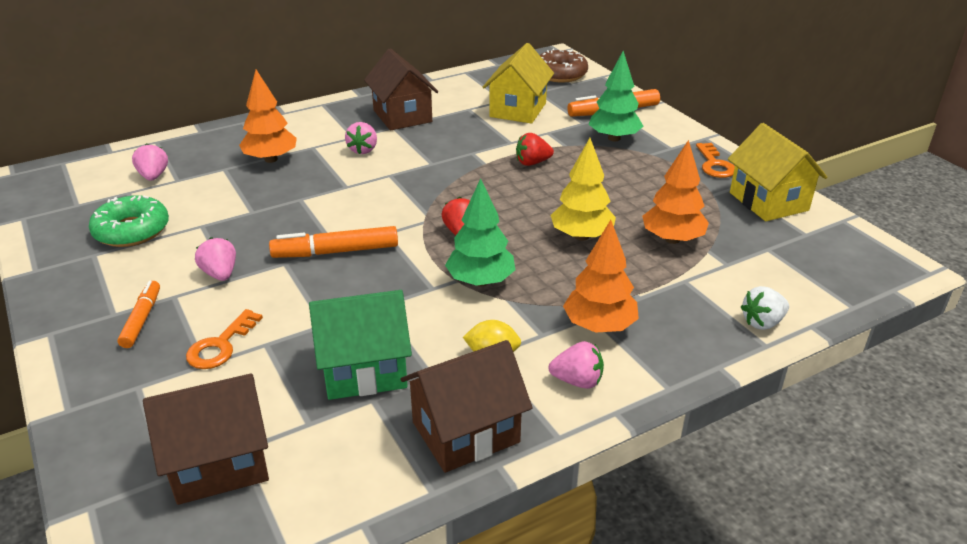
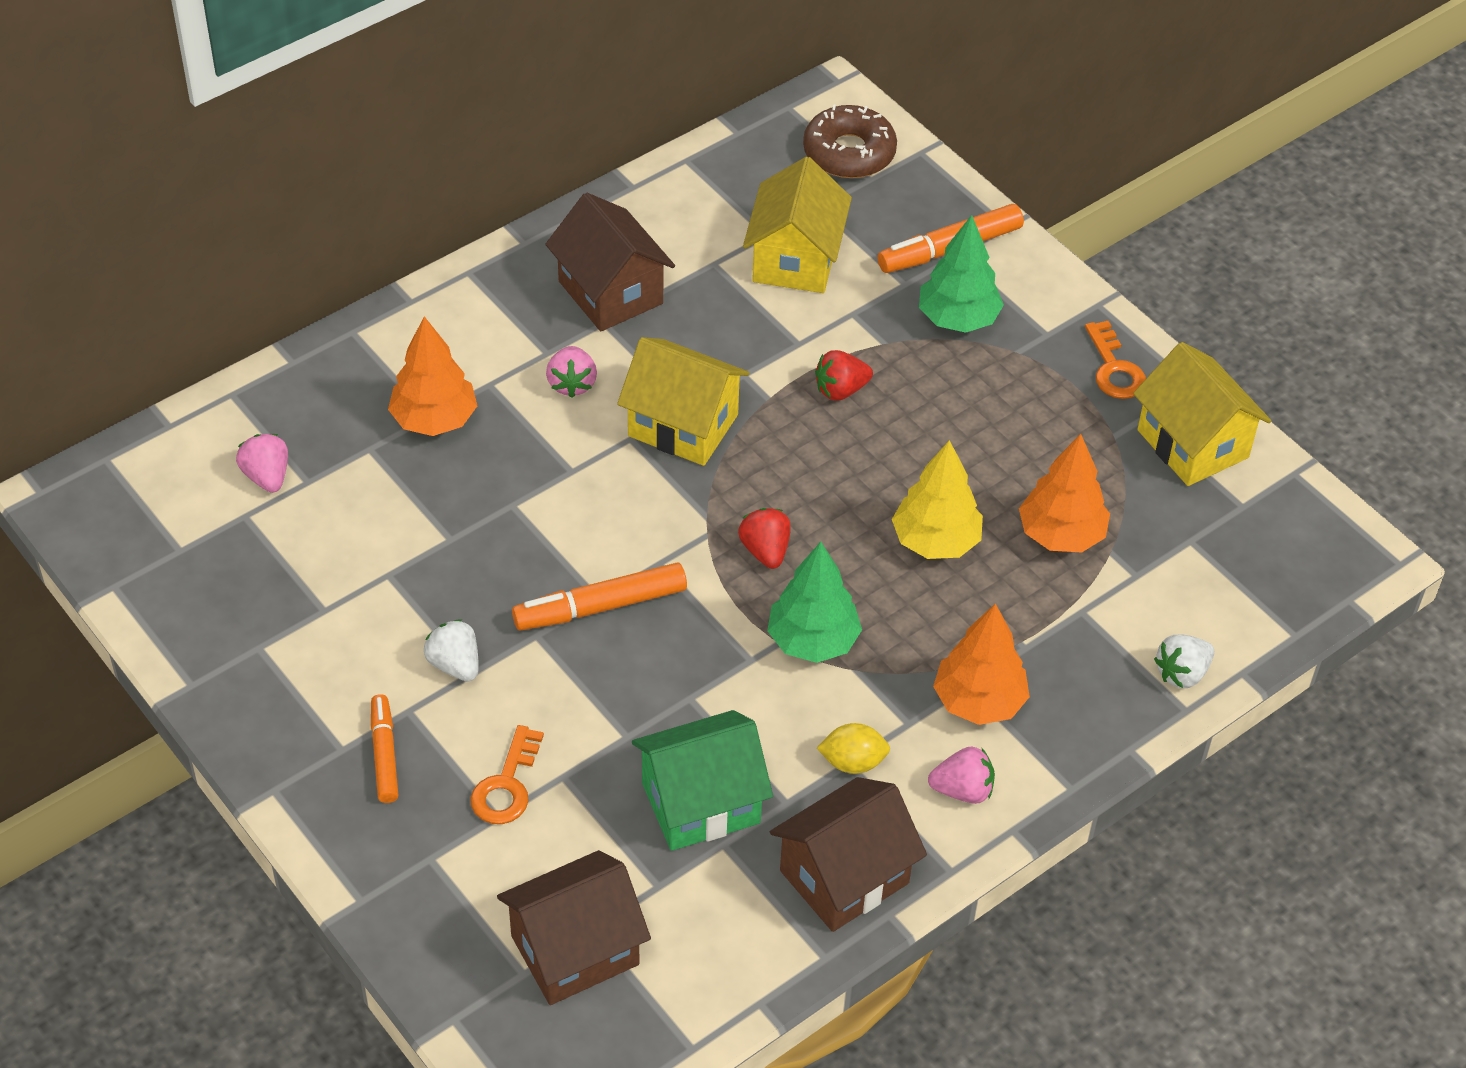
camera: 10 degrees left, 15 degrees up
(132, 231) = (291, 595): green donut -> none
(220, 274) = (455, 665): pink strawberry -> white strawberry
(426, 171) = (683, 425): none -> yellow house

